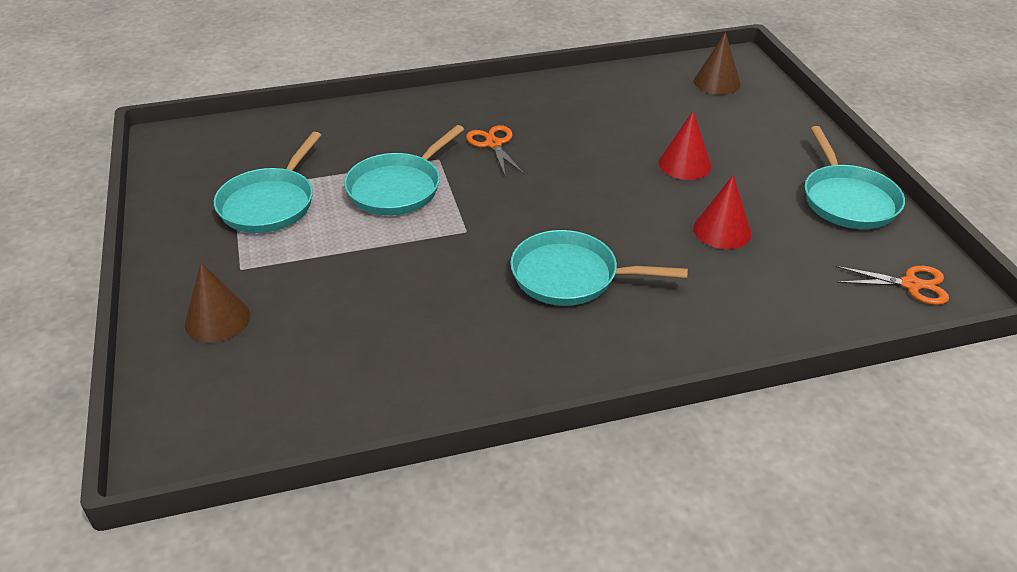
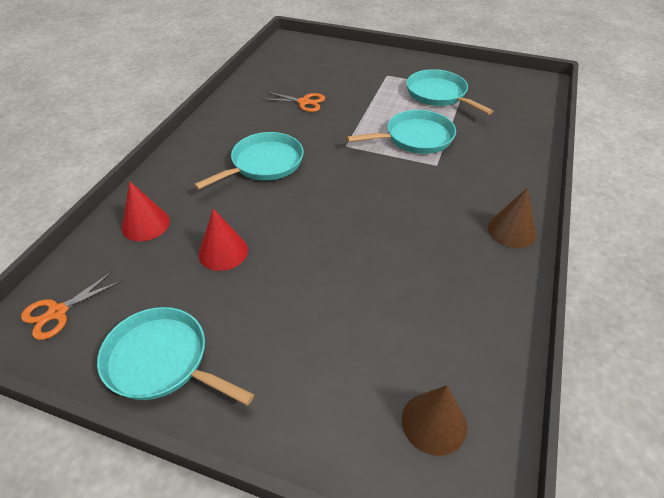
camera: 125 degrees right, 5 degrees up
(217, 319) = (354, 62): brown cone -> brown cone (511, 230)
(398, 188) = (415, 138): turquoise pan -> turquoise pan turned 90 degrees clockwise
(493, 144) = (435, 196): orange scissors -> orange scissors (304, 102)
(684, 164) = (314, 285): red cone -> red cone (145, 224)

